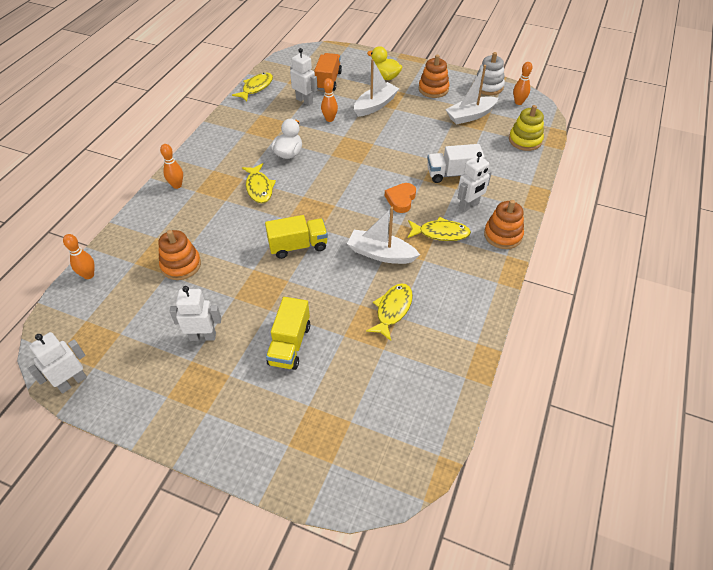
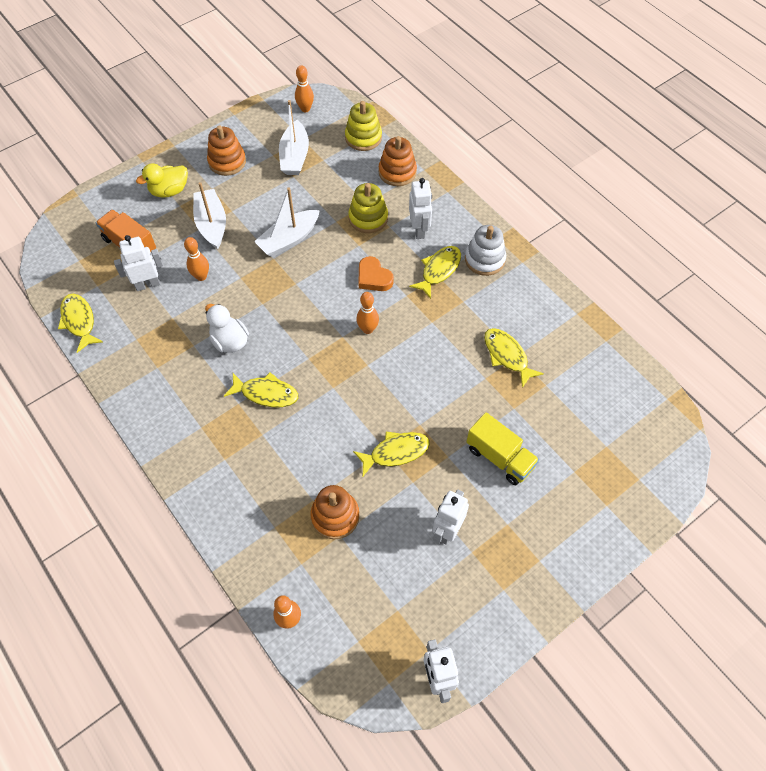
camera: 60 degrees left, 10 degrees up
(177, 185) = (200, 475): orange bowling pin -> orange bowling pin (368, 329)
(254, 276) = (396, 452): none -> yellow fish
(298, 246) = (378, 395): yellow truck -> none
(381, 254) = (434, 330): white boat -> white boat (289, 239)
(452, 174) = (368, 218): white truck -> yellow stacking toy
(488, 86) = (261, 117): white stacking toy -> white stacking toy (484, 259)
(503, 235) = (472, 226): orange stacking toy -> orange stacking toy (397, 172)

